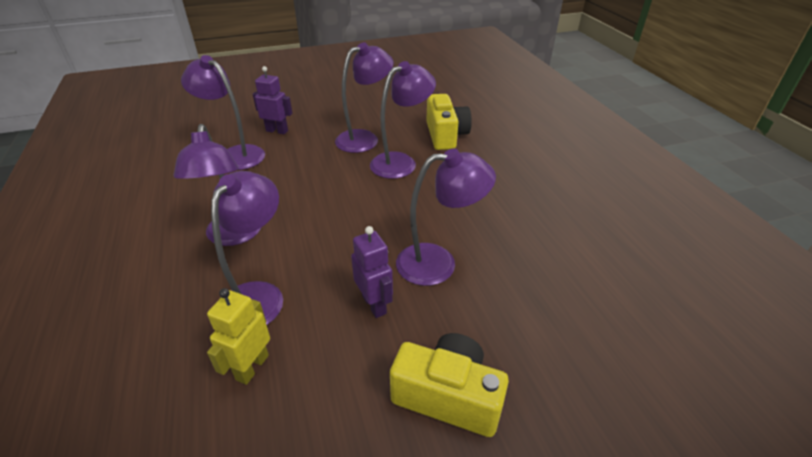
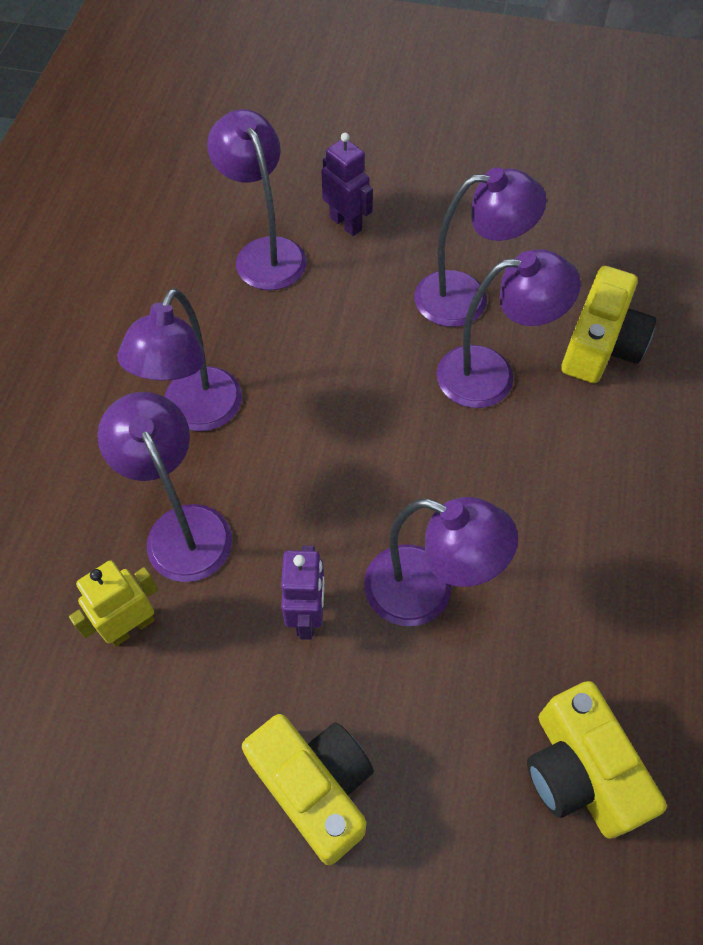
camera: 30 degrees right, 20 degrees up
(258, 295) = (182, 527): purple lamp -> purple lamp turned 75 degrees counterclockwise
(589, 307) = (579, 771): none -> yellow camera

